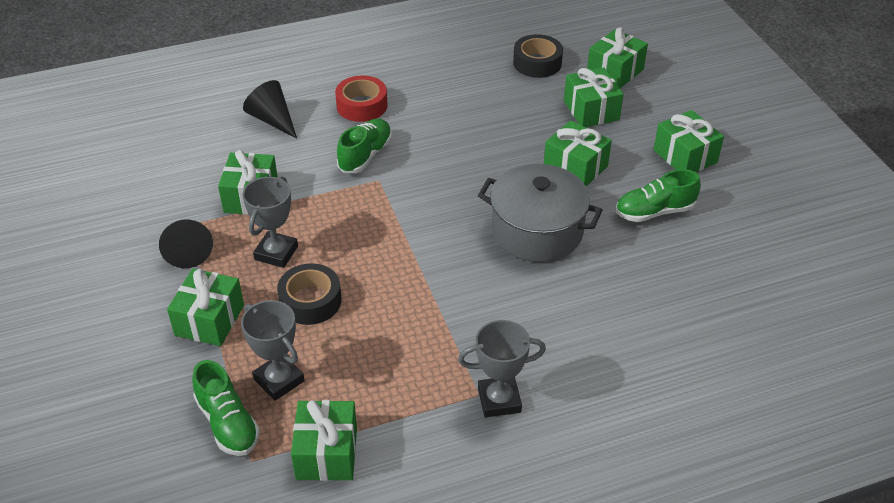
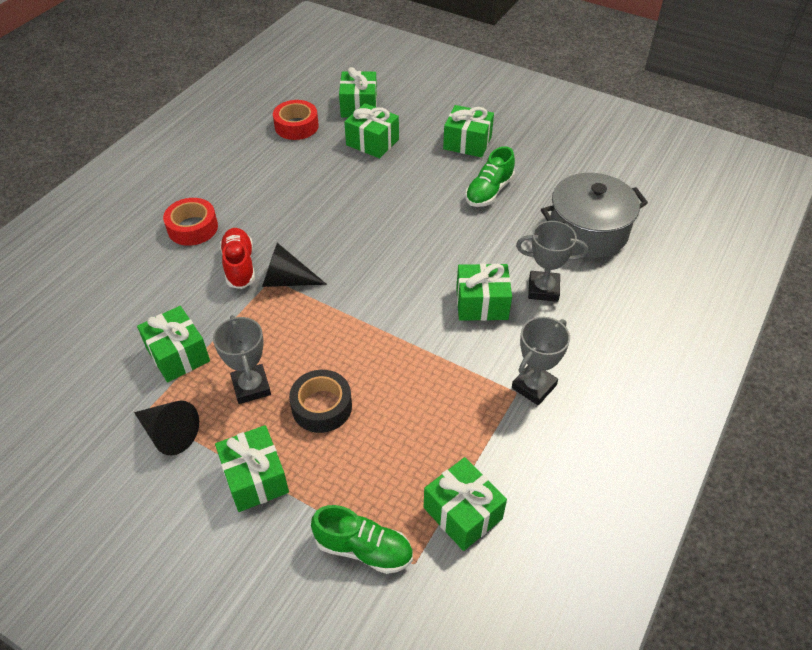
camera: 40 degrees left, 5 degrees up
(272, 120) = (125, 280): black cone -> black cone (286, 280)
(279, 380) = (366, 485): grey trophy -> grey trophy (543, 289)
(365, 155) = (239, 266): green shoe -> red shoe
(537, 63) = (296, 126): black tape -> red tape
(537, 231) = (428, 250): grey pot -> grey pot (588, 231)
(575, 167) = (405, 189): green gift -> green gift (482, 304)

